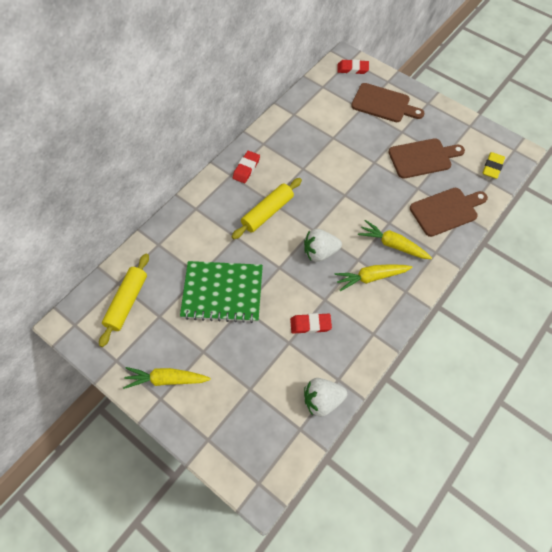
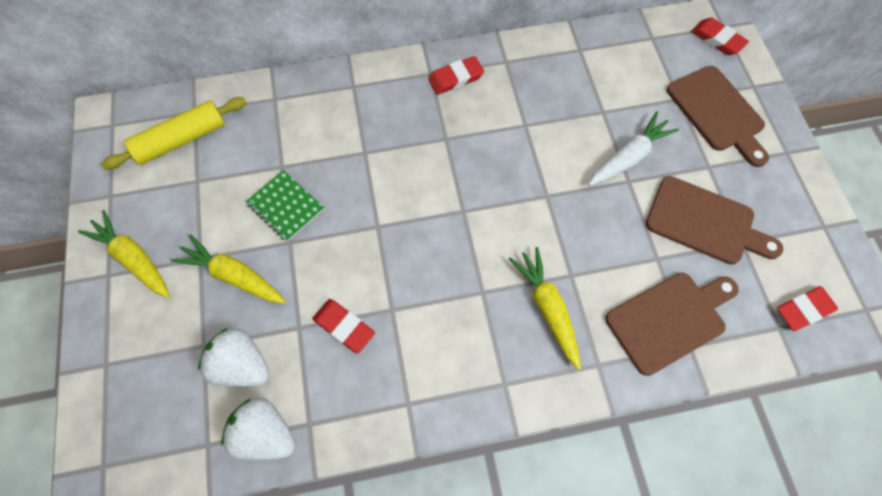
camera: 40 degrees right, 5 degrees up
(222, 292) = (286, 206): green notebook -> green notebook, size x0.54
(267, 212) = (429, 149): yellow rolling pin -> none
(320, 252) = (443, 245): white strawberry -> white strawberry (242, 365)
(364, 151) = (628, 157): none -> white carrot
(371, 277) = (476, 329): yellow carrot -> yellow carrot (234, 275)
(446, 211) = (669, 319): brown cutting board -> brown cutting board turned 45 degrees counterclockwise
(492, 167) = (804, 310): yellow eraser -> red eraser

